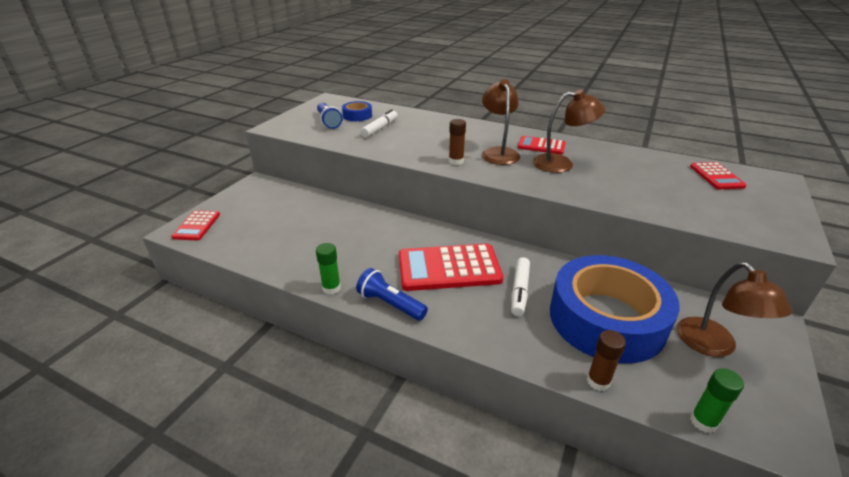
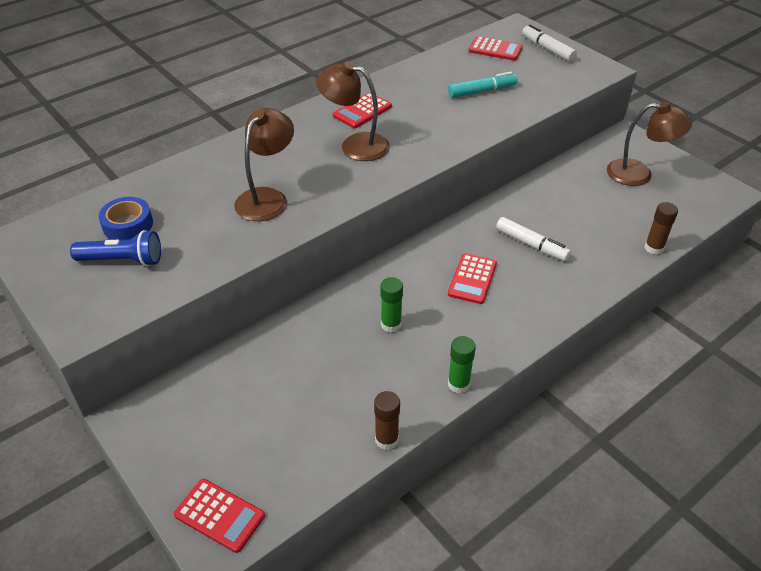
camera: 65 degrees left, 10 degrees up
(380, 128) = (198, 215): white marker -> white marker (547, 49)
(390, 304) = (509, 342): blue flashlight -> none
(449, 268) = (472, 279): red calculator -> red calculator, size x0.55
(456, 161) = (352, 182): brown glue stick -> brown glue stick (386, 439)
(561, 164) = (412, 116): brown lamp -> brown lamp (267, 198)
(606, 319) = (590, 211): blue tape -> none
(640, 183) = (482, 91): none -> turquoise marker
(703, 422) = (703, 217): green glue stick -> green glue stick (391, 324)

